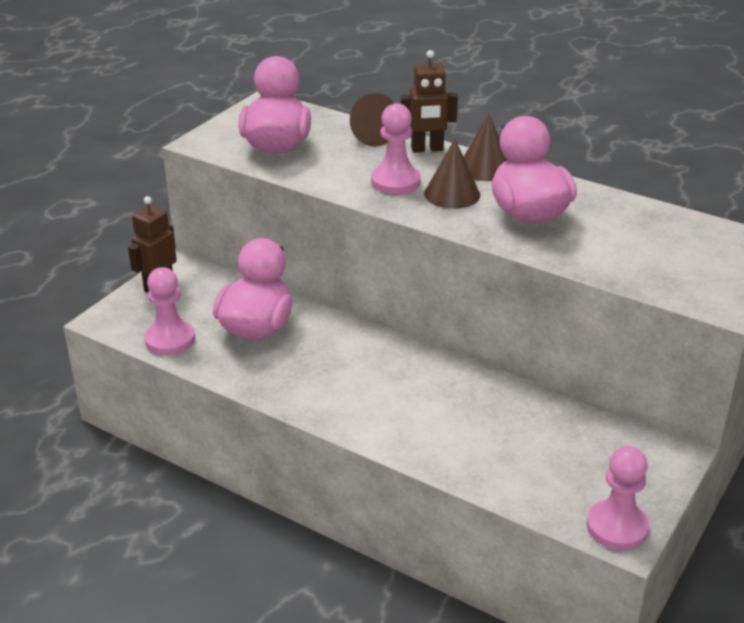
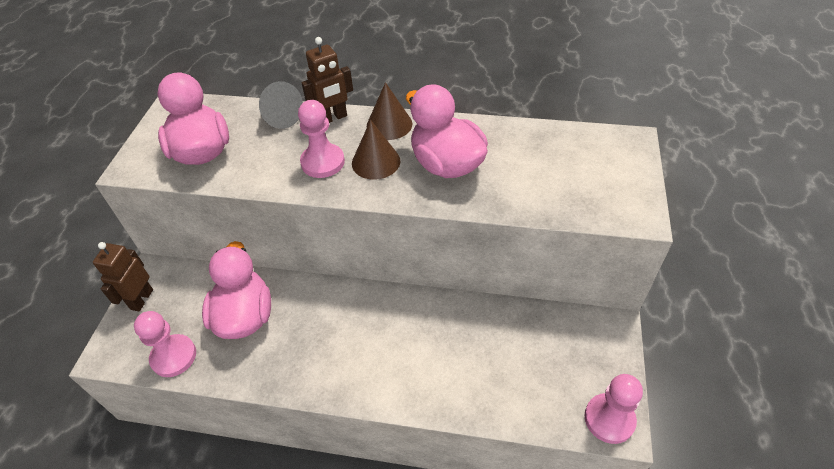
camera: 20 degrees left, 15 degrees up
(371, 136) = (280, 116): brown cone -> grey cone

